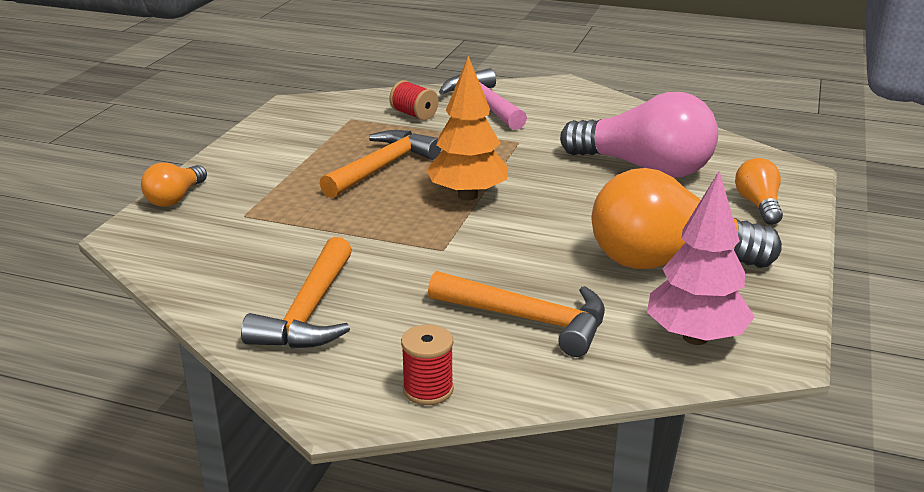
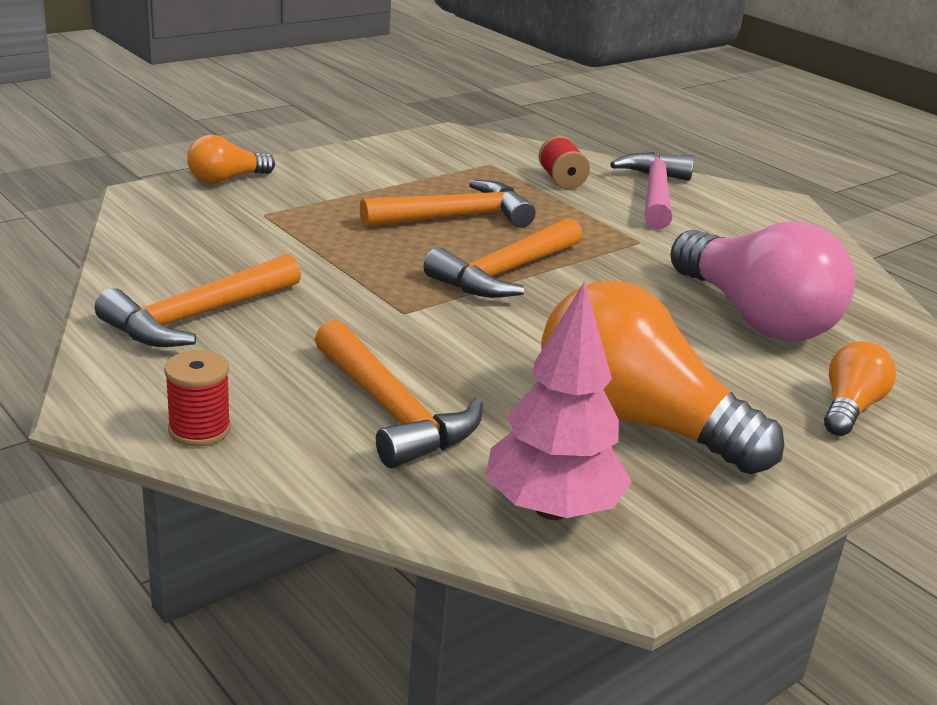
camera: 30 degrees right, 0 degrees up
(467, 195) = (505, 273): orange tree -> orange hammer

